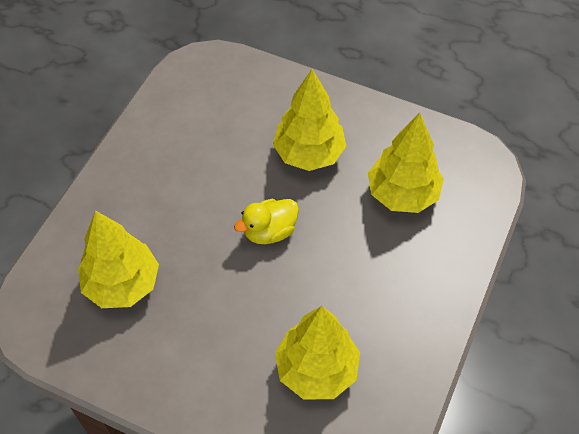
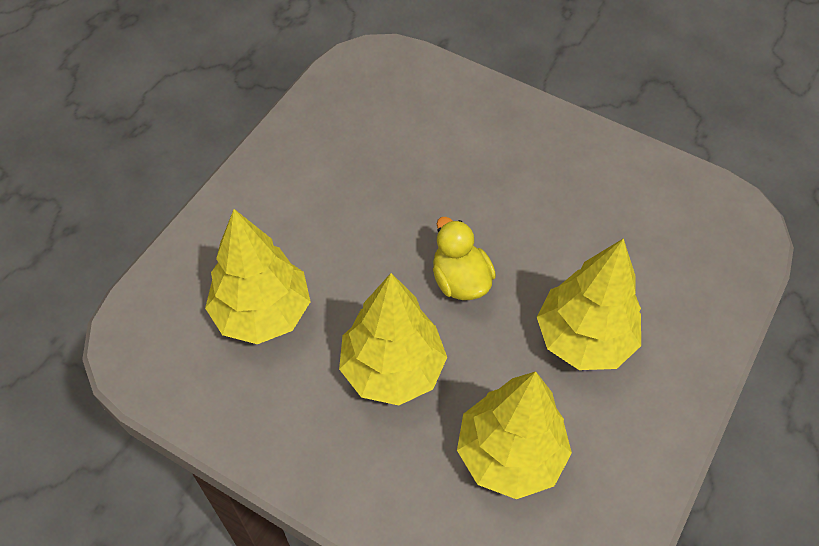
camera: 95 degrees right, 0 degrees up
(122, 284) = (403, 134): yellow tree -> yellow tree (392, 369)

